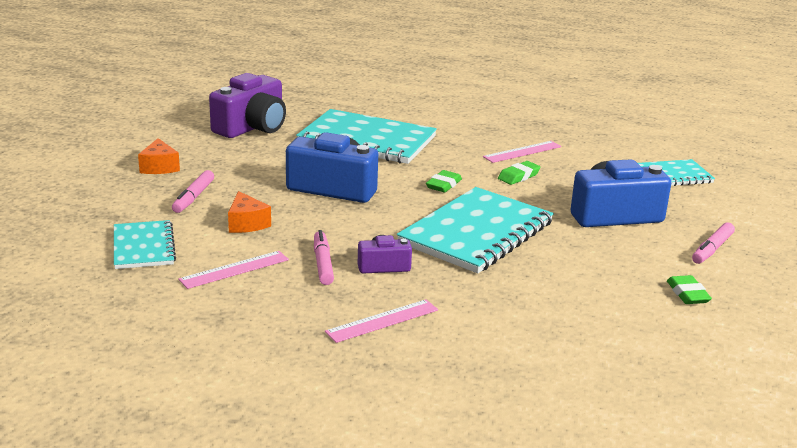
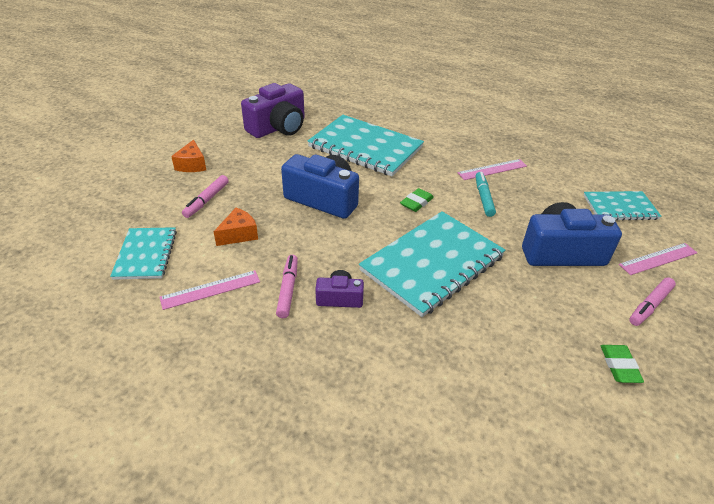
camera: 10 degrees right, 15 degrees up
(246, 224) = (239, 234): orange cheese -> orange cheese turned 120 degrees counterclockwise
(382, 321) = (319, 371): pink ruler -> pink ruler (658, 258)
(518, 176) = (483, 198): green eraser -> turquoise marker

